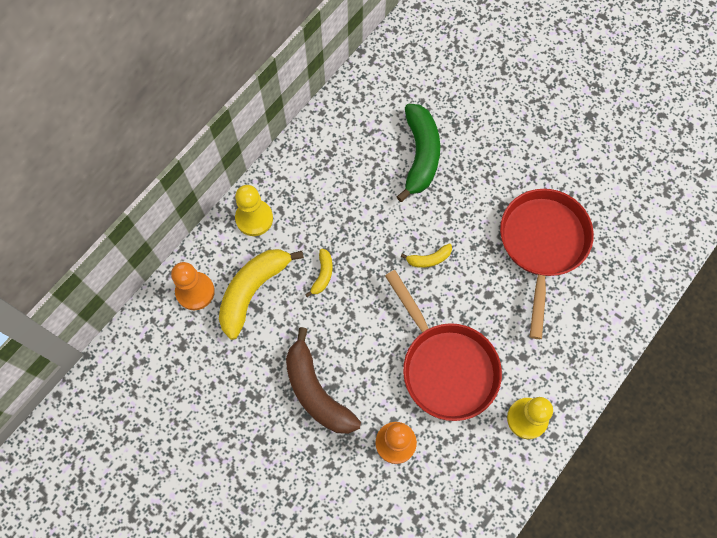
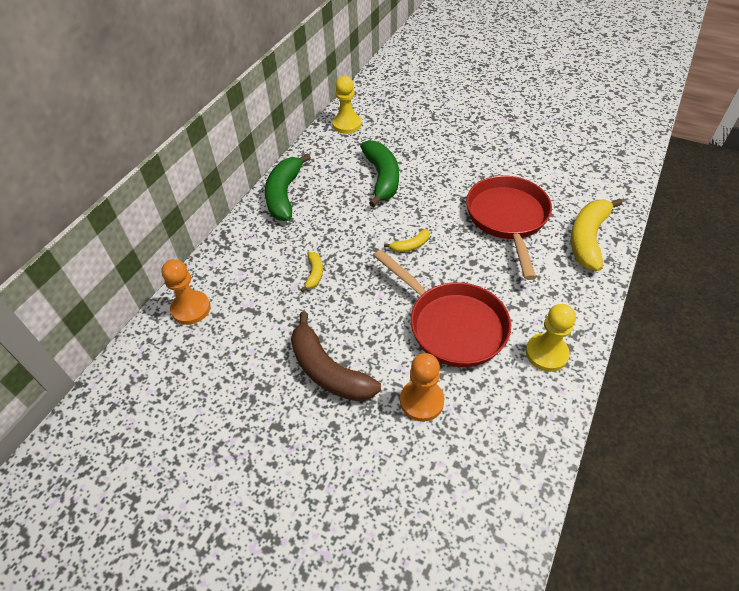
camera: 10 degrees left, 20 degrees down
(252, 291) = (248, 298): yellow banana -> yellow banana (587, 239)
(254, 218) = (242, 244): yellow pawn -> yellow pawn (347, 124)
(308, 158) = (284, 195): none -> green banana

